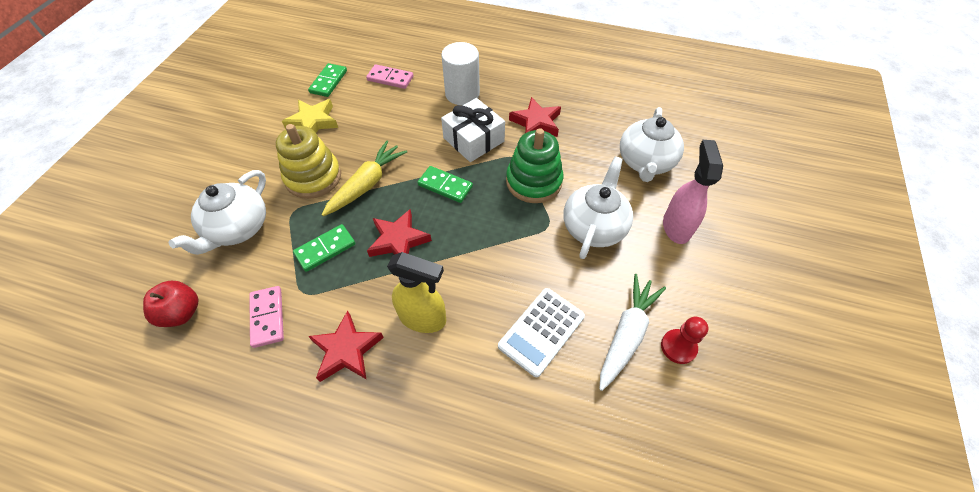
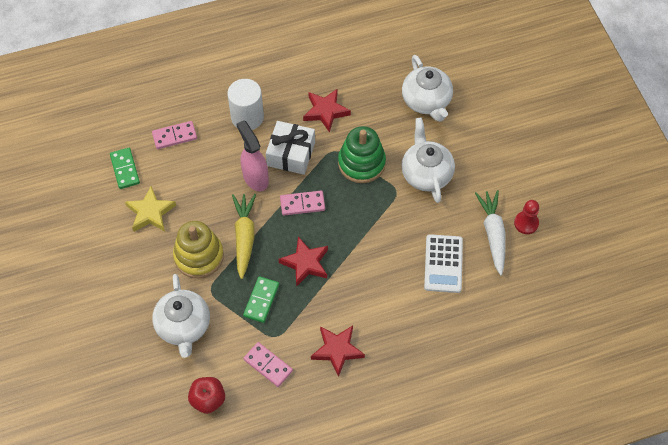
camera: 35 degrees left, 5 degrees up
(423, 318) = (366, 302): yellow spray bottle -> none
(445, 186) = (302, 204): green domino -> pink domino
(676, 226) = (477, 141): pink spray bottle -> pink spray bottle (255, 177)

